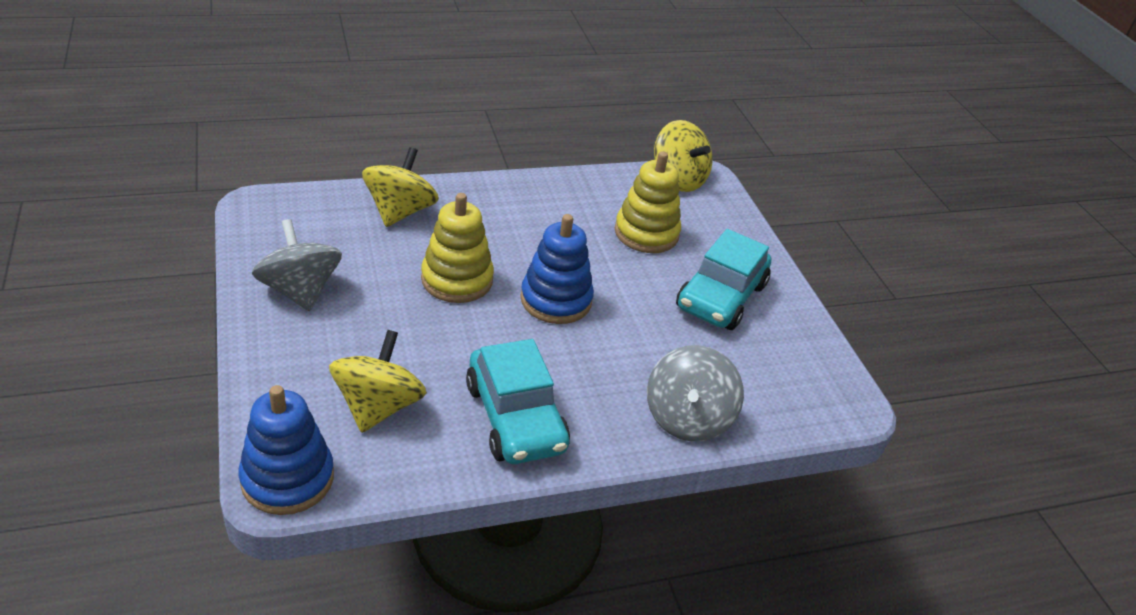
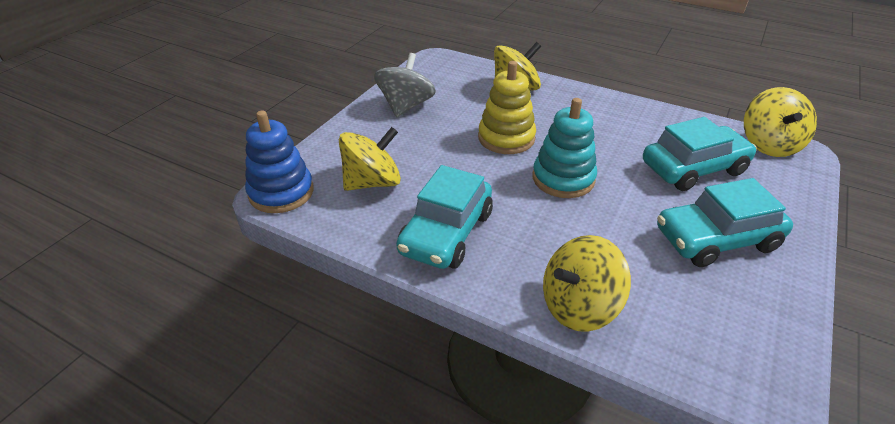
camera: 50 degrees right, 0 degrees up
(556, 300) = (563, 179): blue stacking toy -> turquoise stacking toy
(646, 233) = (693, 168): yellow stacking toy -> turquoise car
(687, 418) = (579, 306): grey spinning top -> yellow spinning top

